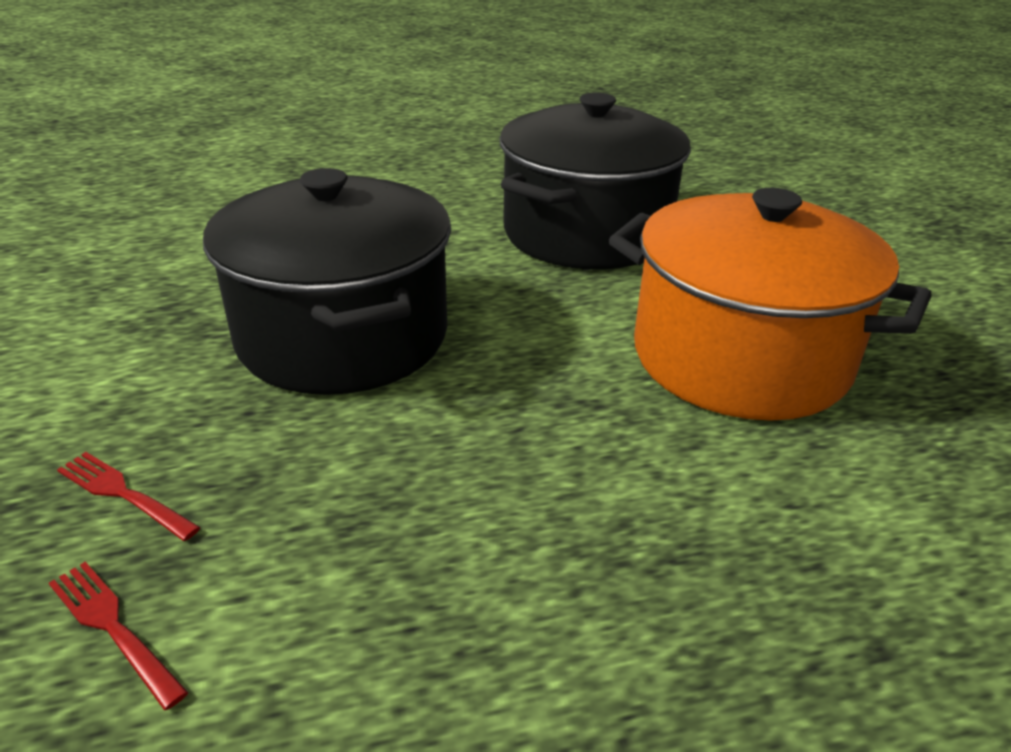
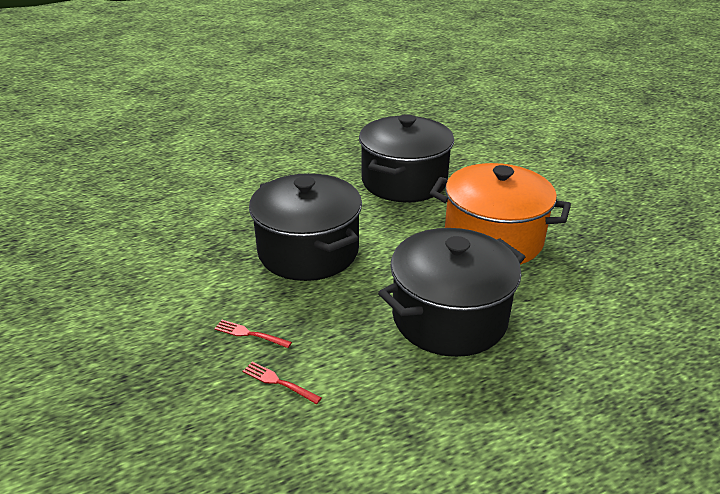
camera: 10 degrees left, 0 degrees up
(591, 522) = (449, 317): none -> black pot

